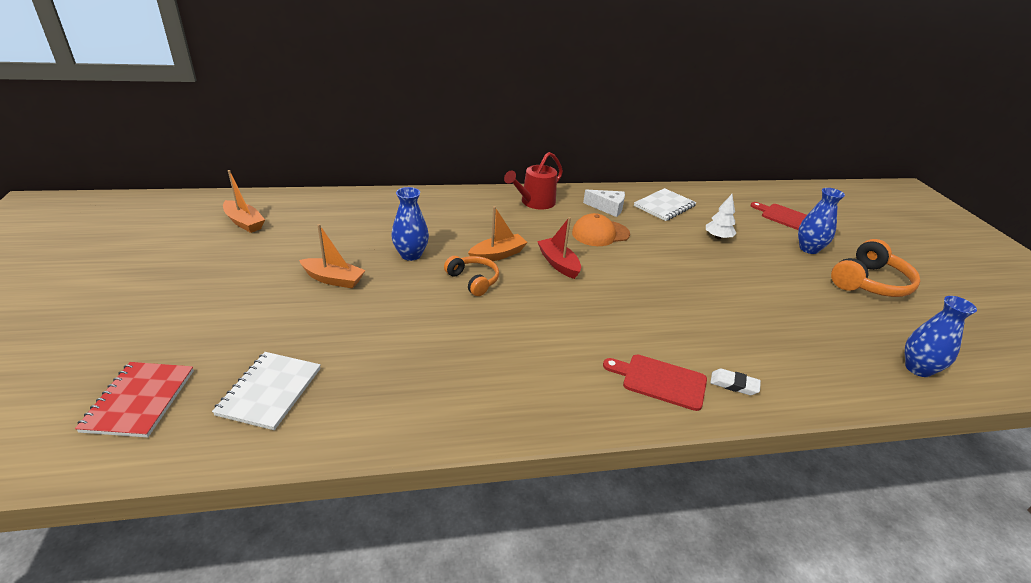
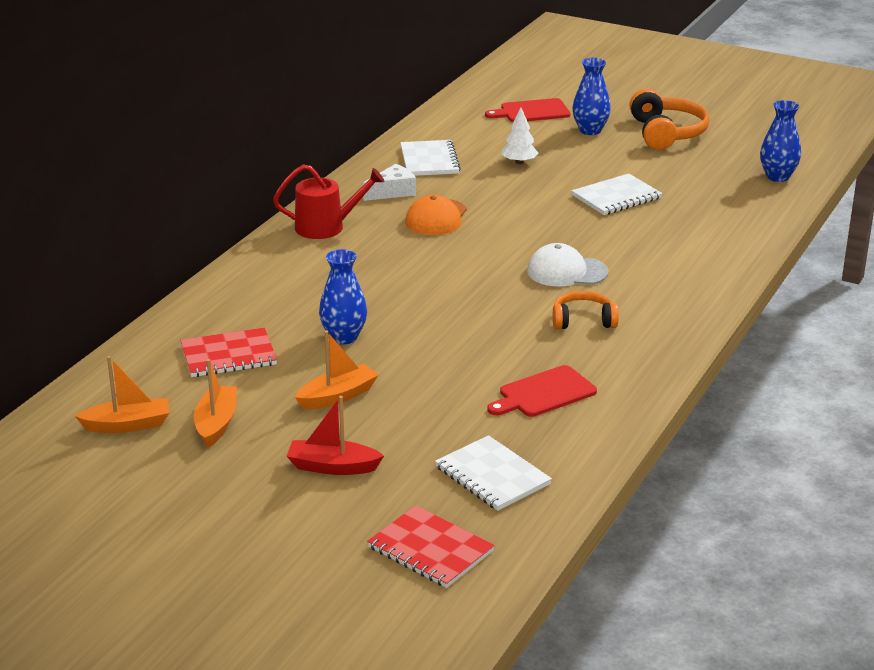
camera: 50 degrees left, 5 degrees down
(350, 225) = (228, 355): none -> red notebook
(473, 280) = (436, 318): orange headphones -> orange headphones (583, 320)
(498, 255) = (405, 288): orange boat -> orange boat (216, 423)
(535, 202) = (326, 227): red watering can -> red watering can turned 90 degrees counterclockwise
(558, 264) = (462, 262): red boat -> red boat (332, 467)
(605, 313) = (566, 272): none -> white cap
(660, 381) = (678, 286): red cutting board -> red cutting board (544, 393)
(734, 385) = (715, 258): white eraser -> none
(742, 295) = (616, 197): none -> white notebook

